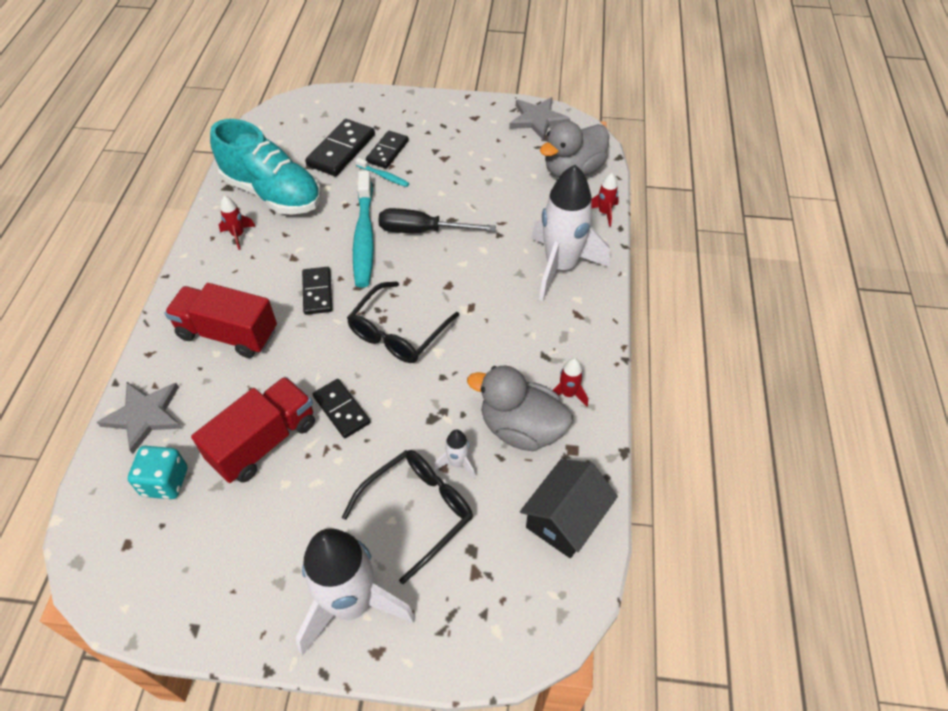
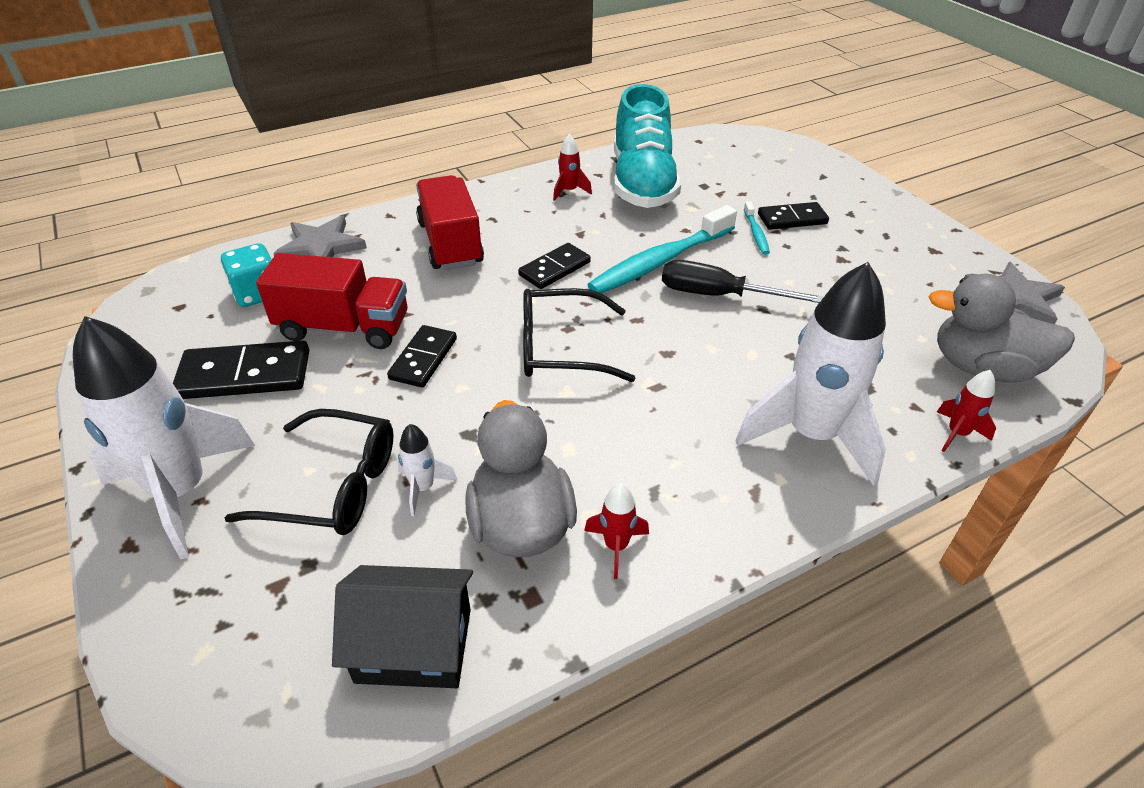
camera: 55 degrees right, 10 degrees down
(341, 150) = (750, 192): black domino -> black domino (245, 375)
(422, 231) = (719, 295): black screwdriver -> black screwdriver turned 45 degrees counterclockwise

